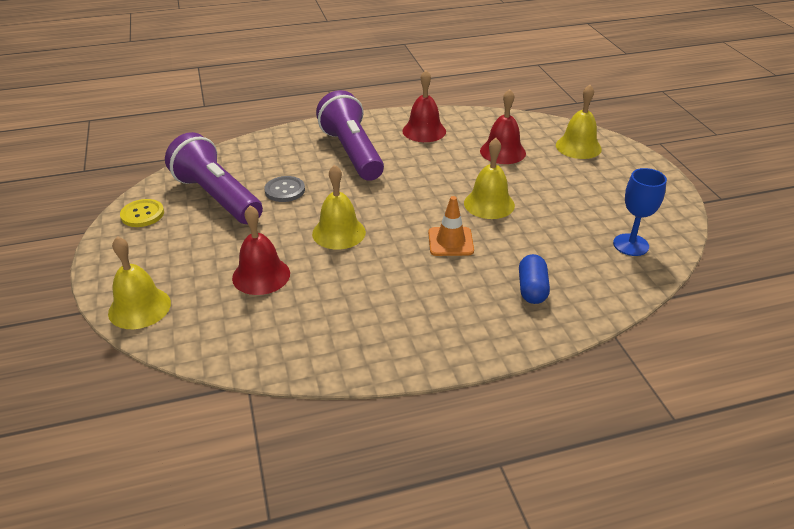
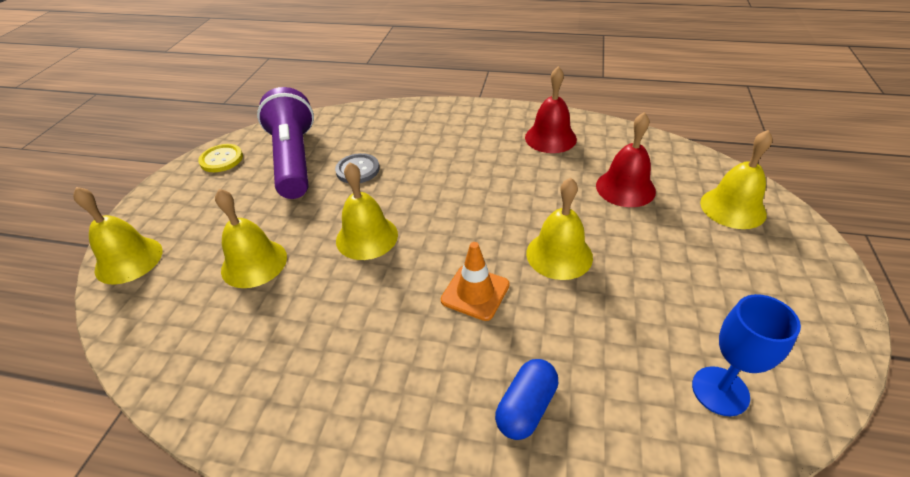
camera: 30 degrees right, 5 degrees up
(261, 275) = (254, 263): red bell -> yellow bell
(352, 153) = (455, 144): purple flashlight -> none

